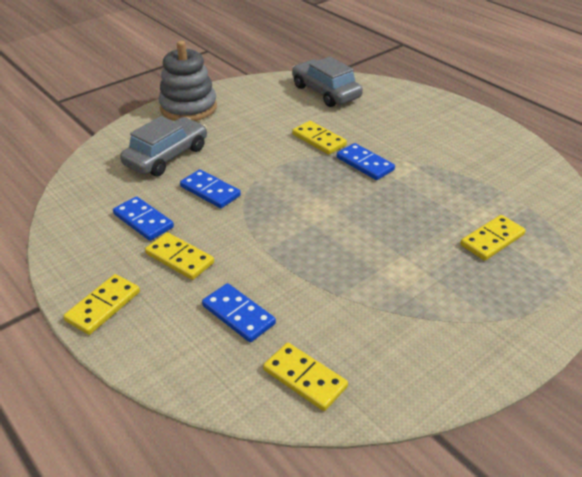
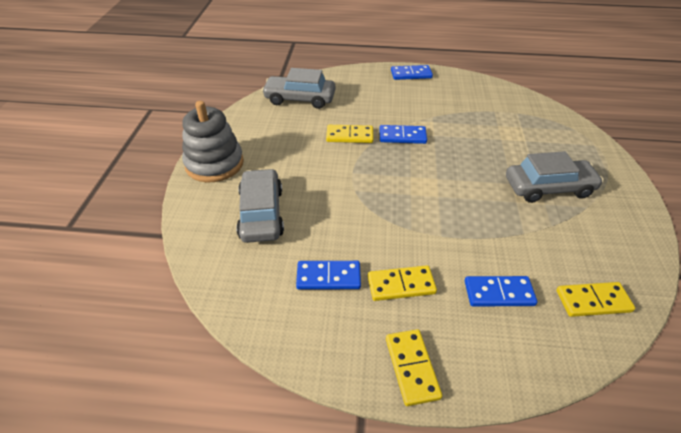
camera: 45 degrees left, 5 degrees up
(210, 191) = (339, 219): blue domino -> blue domino (411, 74)
(433, 281) = (548, 188): none -> grey car
(492, 240) = (533, 143): yellow domino -> none

